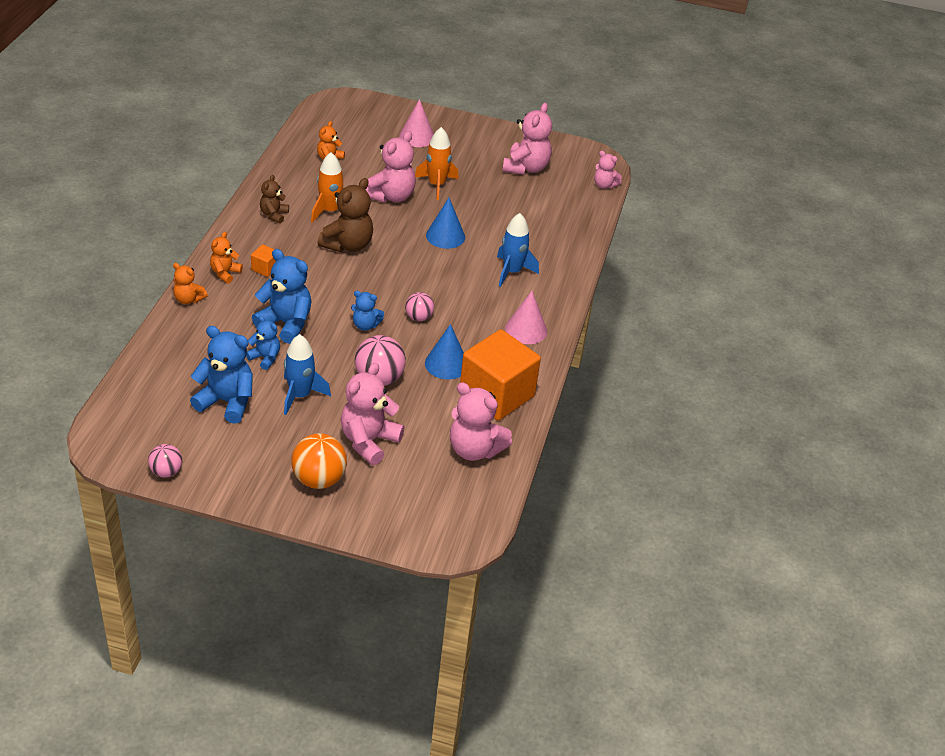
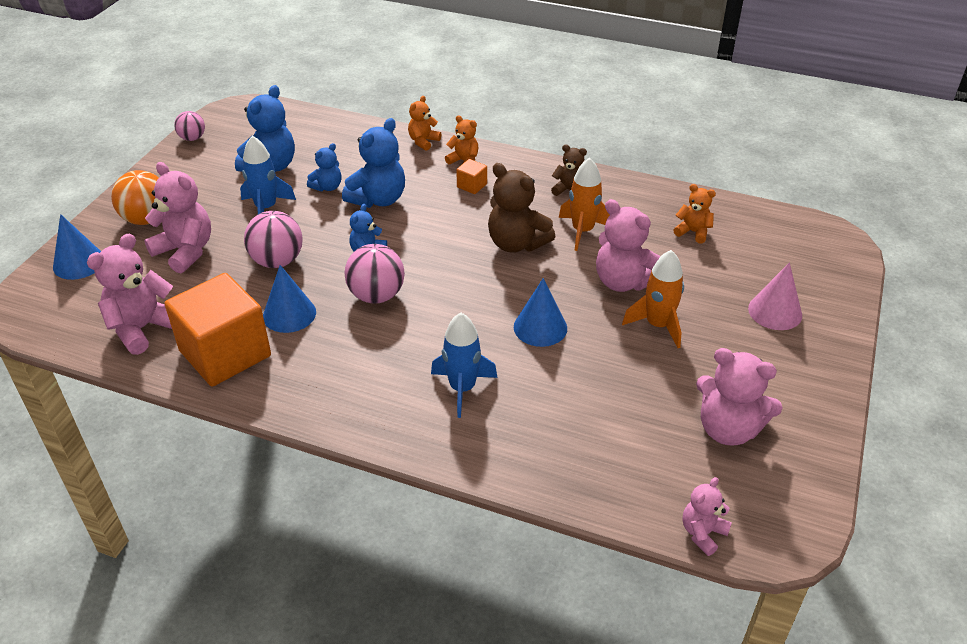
camera: 100 degrees right, 0 degrees up
(391, 515) = (79, 263): none -> blue cone
(419, 317) = (376, 295): pink ball -> pink ball, size x1.65
(526, 330) = (339, 392): pink cone -> none

